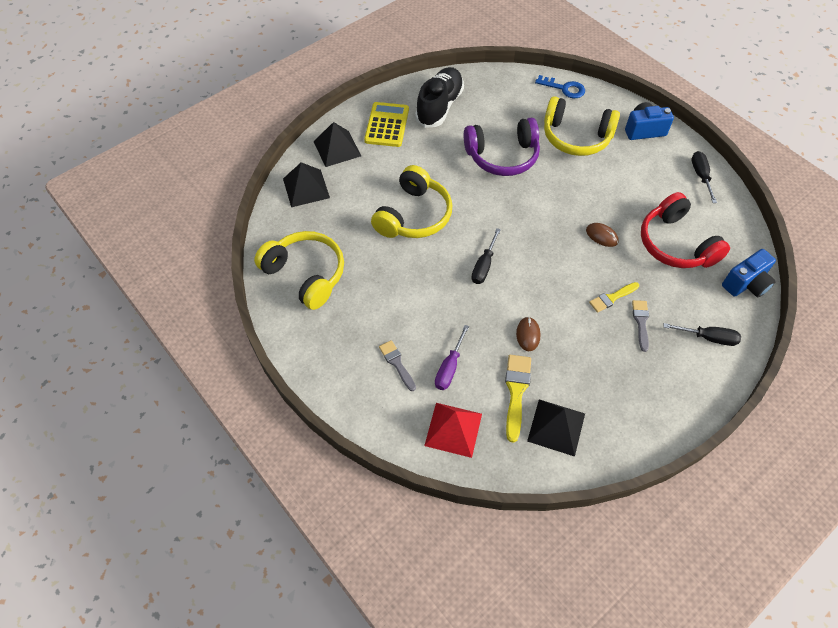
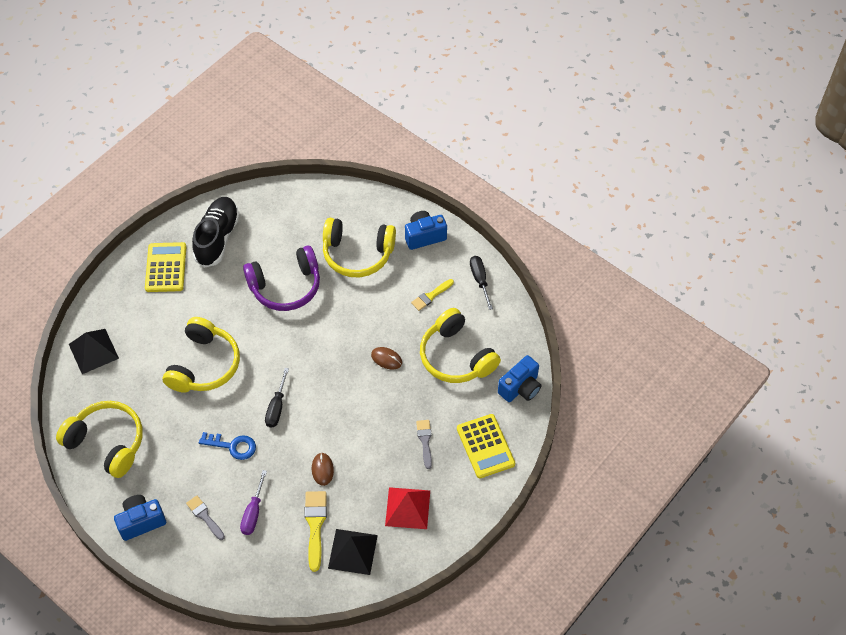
camera: 10 degrees left, 0 degrees up
(329, 358) = (141, 521): none -> blue camera
(337, 148) = (118, 302): black pyramid -> none
(453, 429) = (262, 569): red pyramid -> red pyramid (408, 508)
(564, 88) = (343, 198): blue key -> blue key (233, 446)
(612, 298) = (398, 421): yellow brush -> yellow brush (431, 296)
(675, 244) = (456, 357): red headphones -> yellow headphones
(708, 338) = (485, 446): black screwdriver -> yellow calculator

